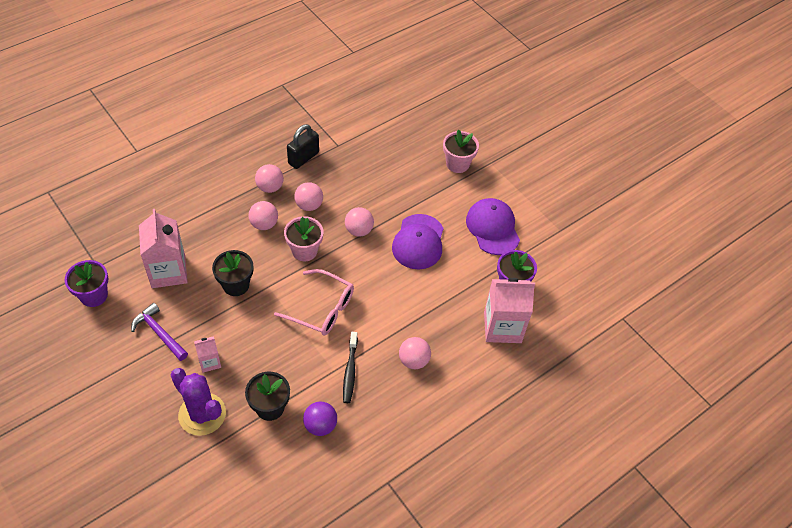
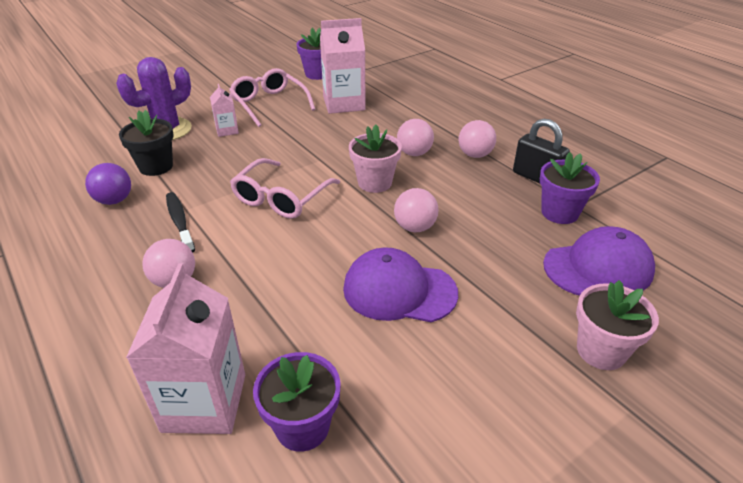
camera: 95 degrees right, 15 degrees down
(159, 333) = (269, 104): purple hammer -> pink glasses
(236, 285) = (324, 140): black flower pot -> none
(309, 205) = (452, 184): pink ball -> none
(345, 155) = (559, 213): none -> purple flower pot
(350, 371) = (179, 222): black toothbrush -> black toothbrush turned 60 degrees clockwise
(492, 228) = (445, 402): purple cap -> purple cap (598, 267)

